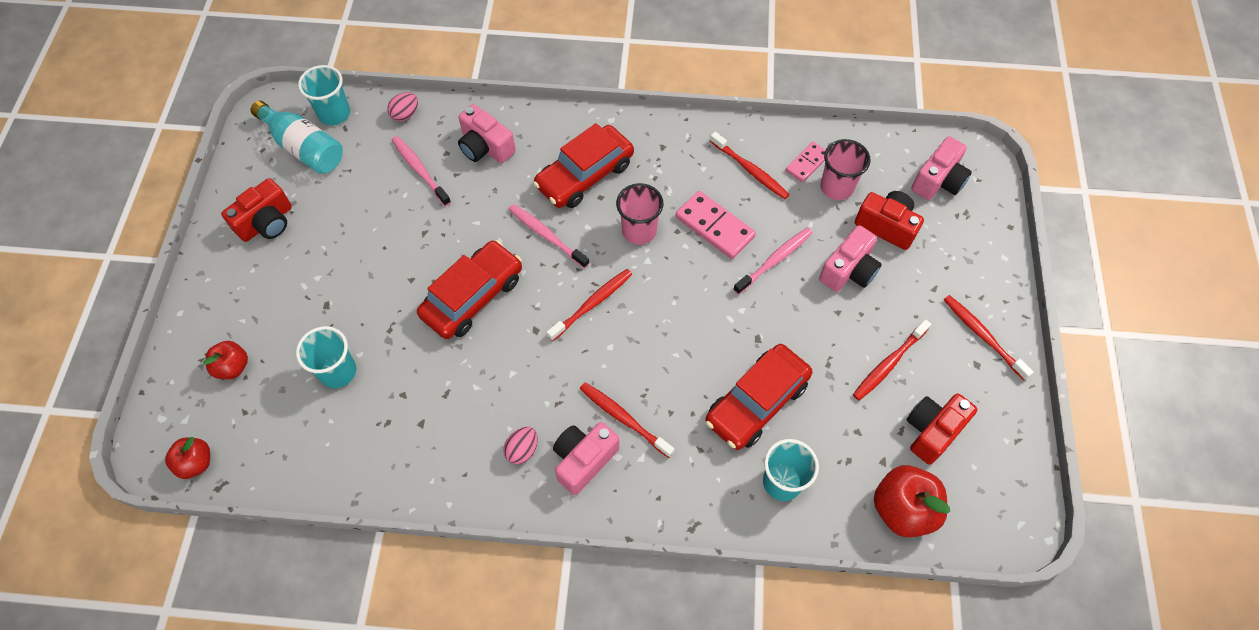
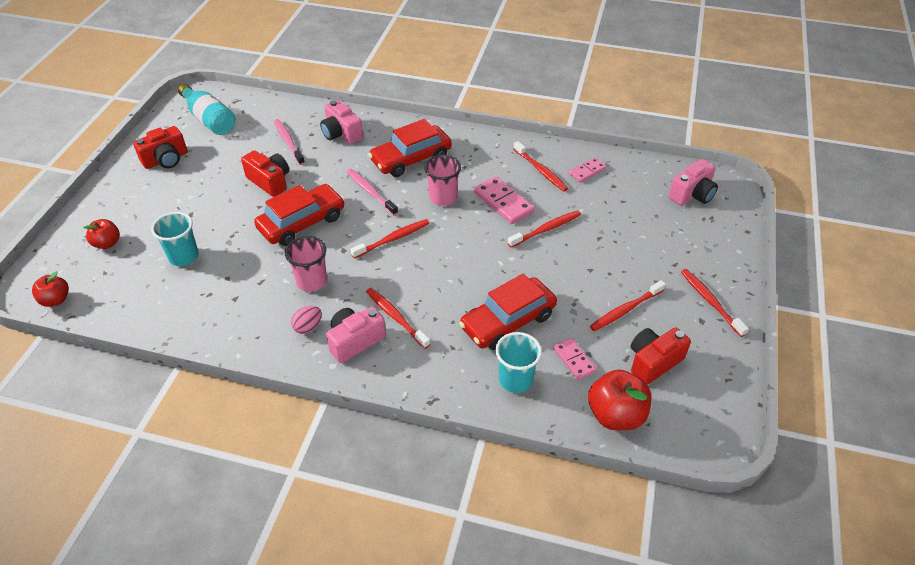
camera: 10 degrees right, 15 degrees down
(334, 113) = (238, 102): turquoise cup -> none
(405, 114) = (289, 108): pink egg -> none
(774, 260) = (546, 229): pink toothbrush -> red toothbrush
(836, 187) = (607, 189): pink cup -> pink cup (312, 281)
(843, 443) = (574, 360): none -> pink domino
(848, 270) = (605, 243): pink camera -> none
(886, 226) = (643, 218): red camera -> red camera (270, 181)

